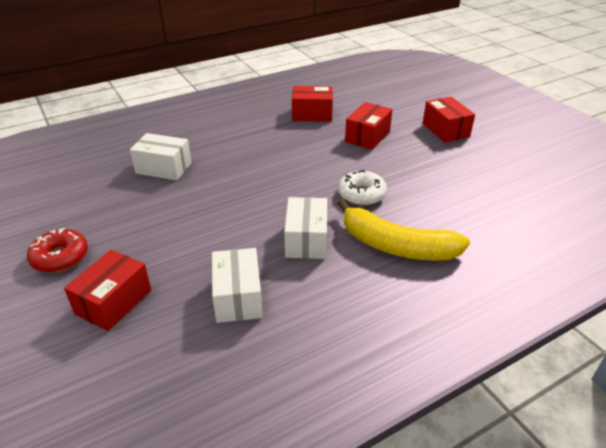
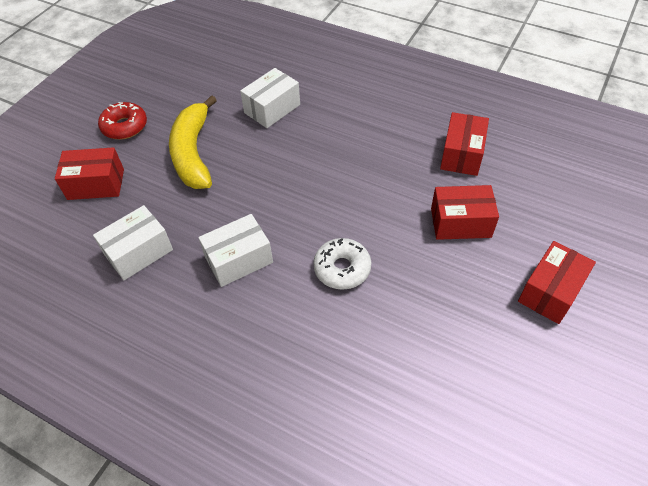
camera: 60 degrees right, 15 degrees up
(164, 168) = (272, 109): white box -> white box turned 60 degrees clockwise
(312, 114) = (461, 154): red box -> red box turned 45 degrees clockwise
(396, 246) = (276, 335): yellow banana -> yellow banana (193, 153)

